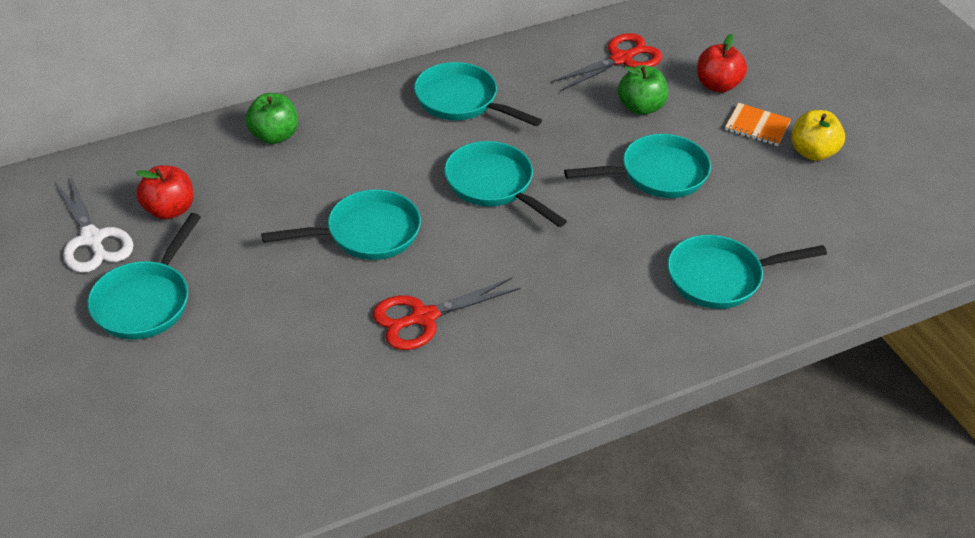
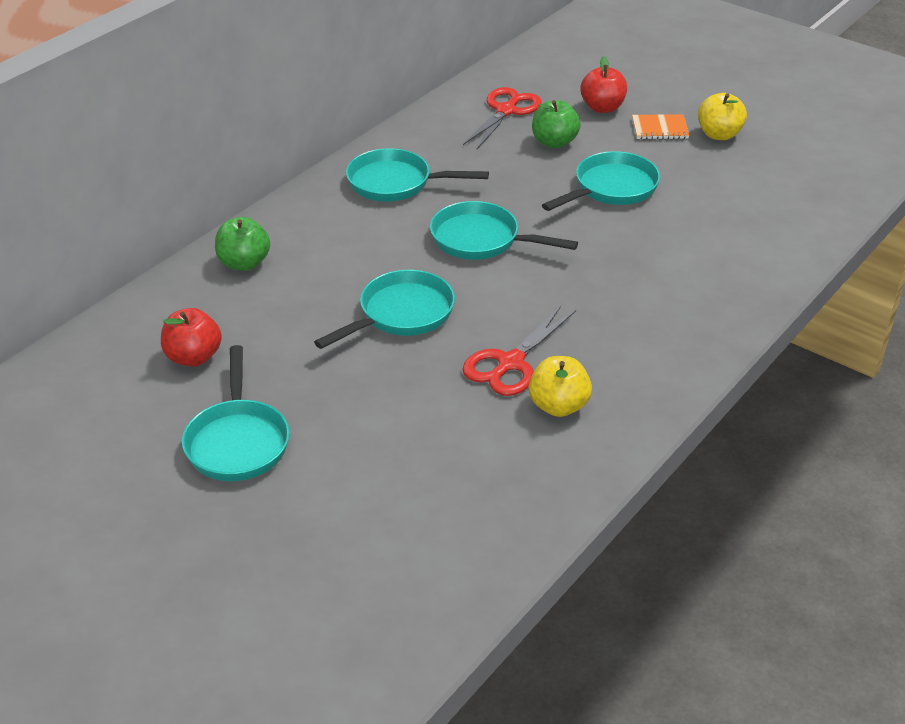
camera: 25 degrees left, 5 degrees down
(92, 239) = (136, 408): white scissors -> none
(432, 376) = (558, 406): none -> yellow apple
(720, 278) = (728, 249): turquoise pan -> none

